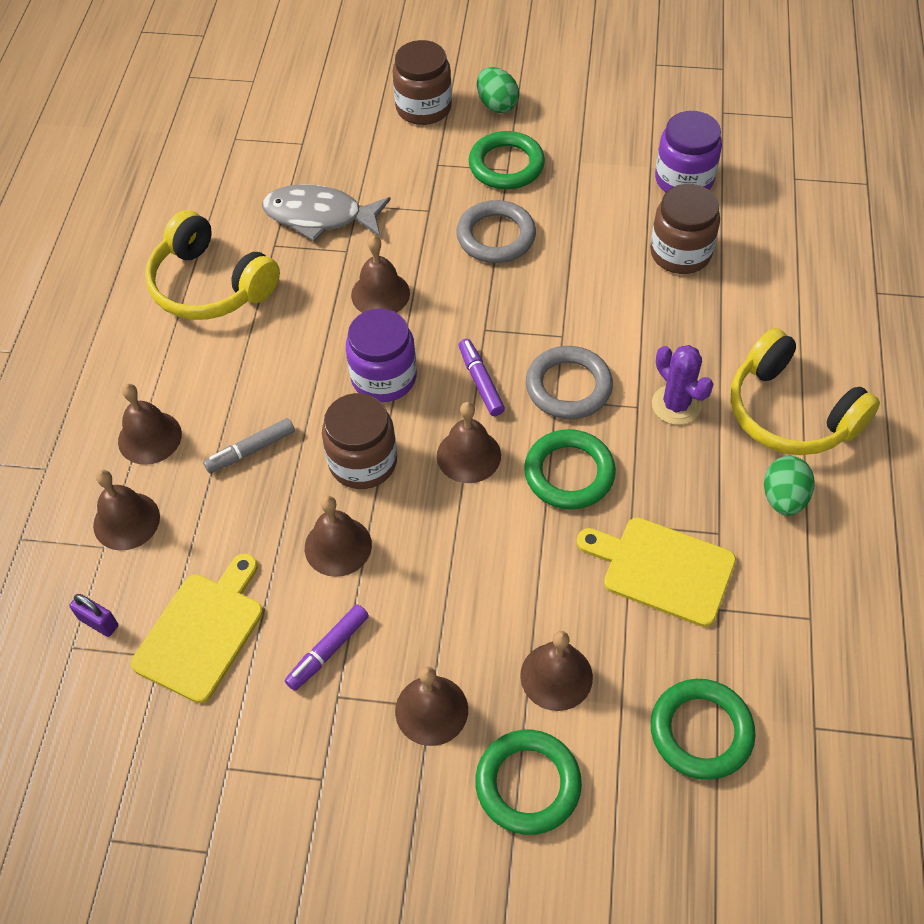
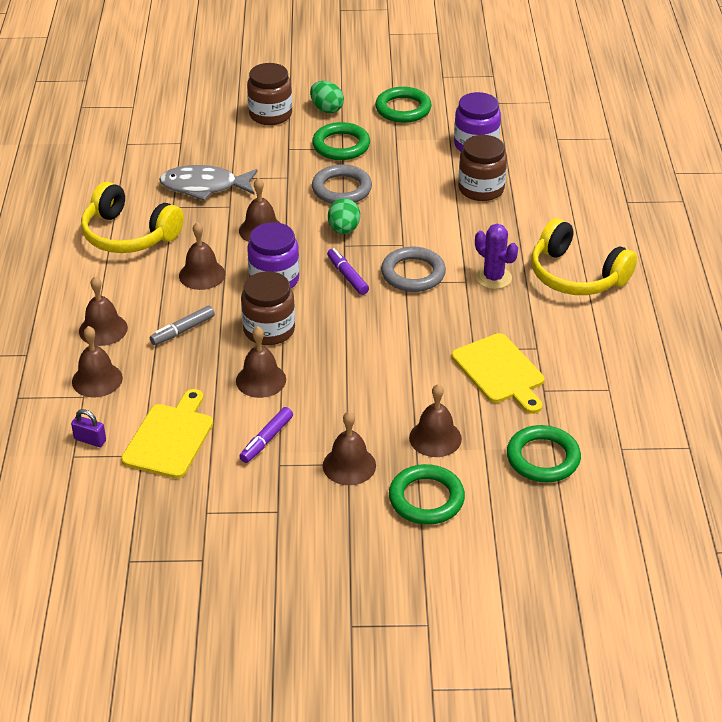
camera: 10 degrees left, 15 degrees down
(468, 455) = (347, 319): brown bell -> brown bell (202, 274)
(569, 473) = (423, 323): green ring -> green ring (403, 109)
(662, 569) = (500, 372): yellow cutting board -> yellow cutting board turned 135 degrees counterclockwise
(783, 498) = (579, 324): green egg -> green egg (344, 230)

